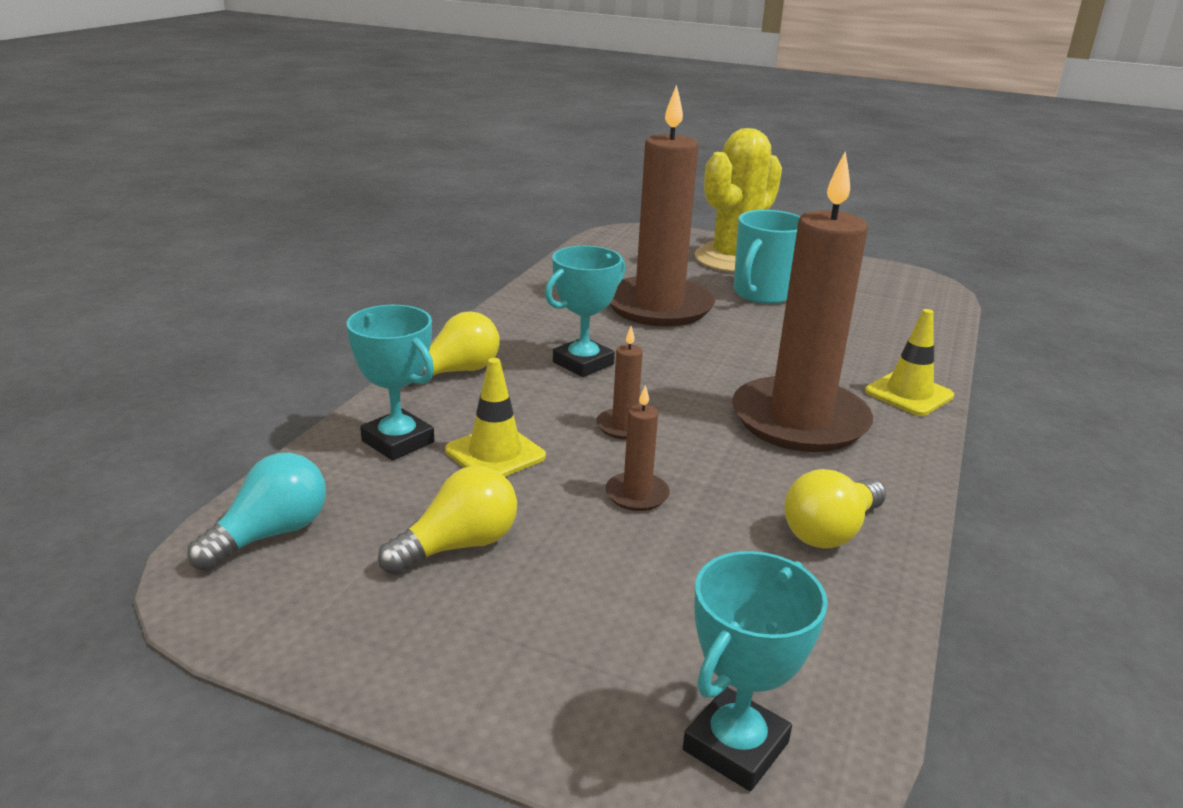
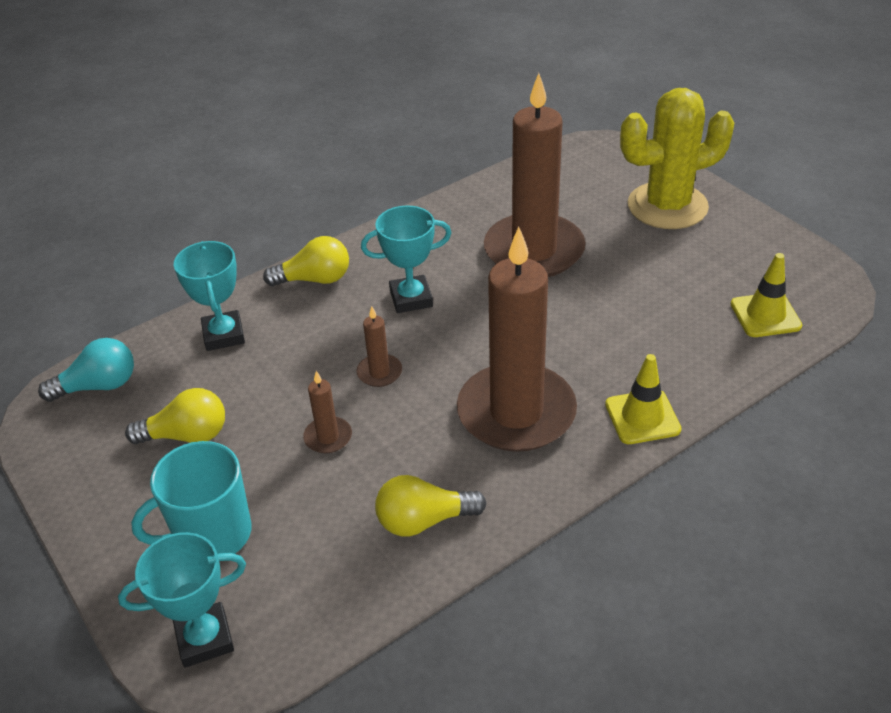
camera: 35 degrees right, 15 degrees up
(495, 453) = (272, 367): yellow traffic cone -> yellow traffic cone (765, 315)
(762, 294) = (645, 259): turquoise mug -> turquoise mug (211, 535)

